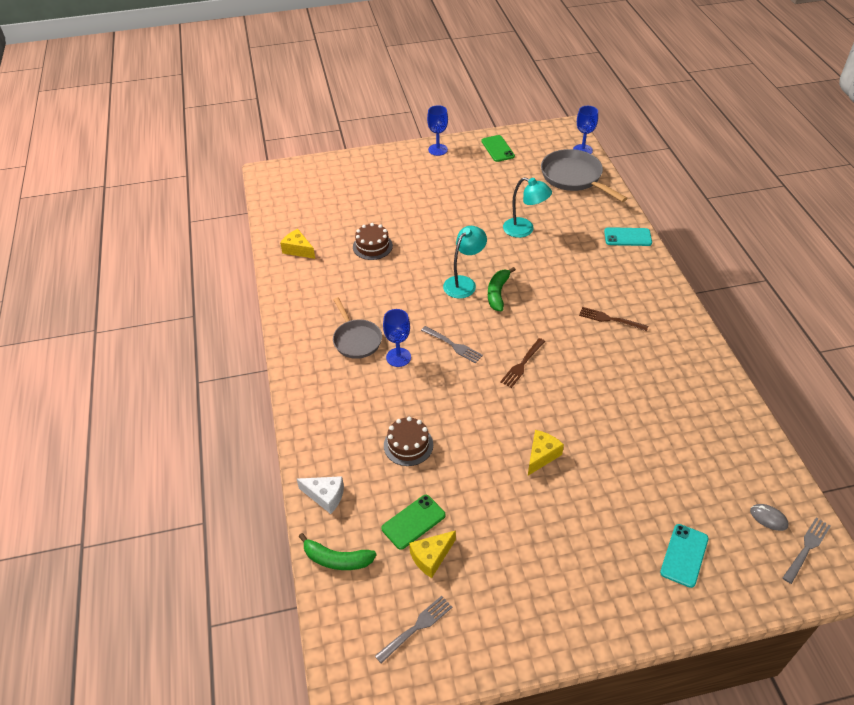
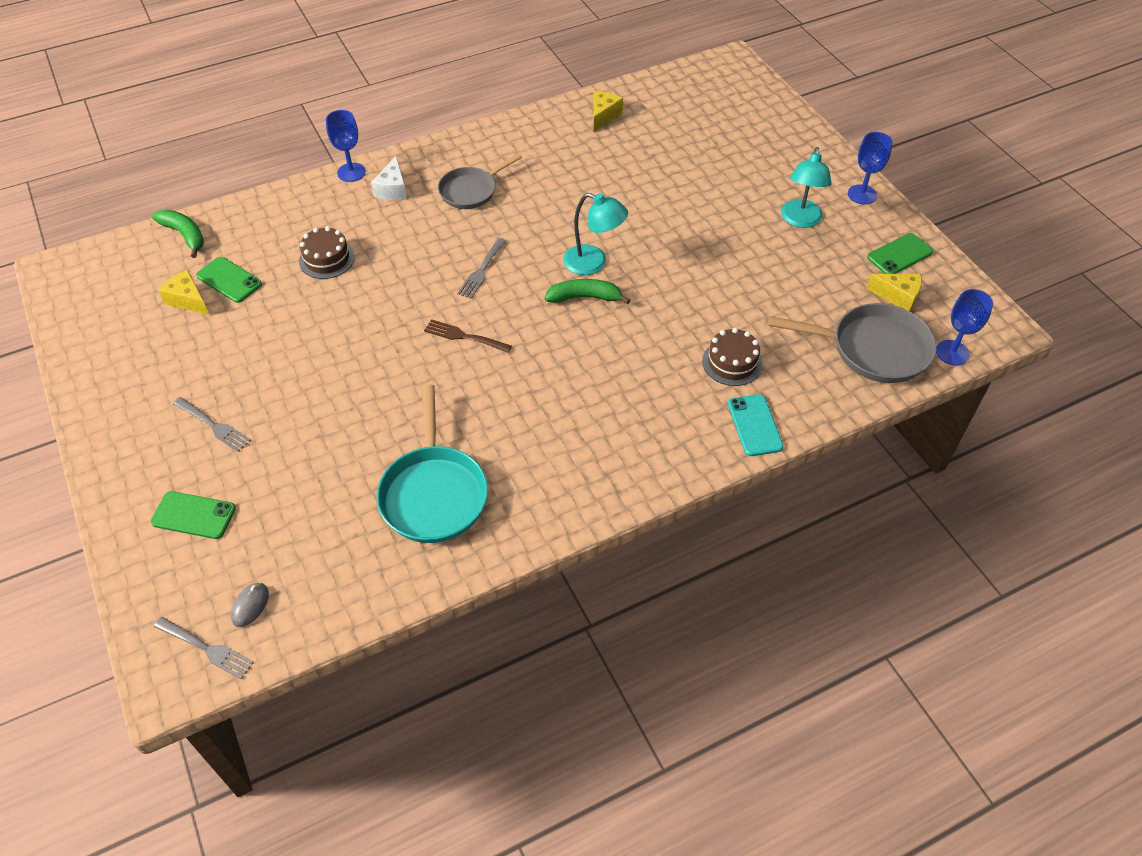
camera: 75 degrees right, 5 degrees up
(325, 496) = (256, 212): white cheese -> white cheese (392, 189)
(337, 559) = (185, 235): green banana -> green banana turned 135 degrees clockwise
(372, 246) = (632, 172): brown cake -> brown cake (732, 362)
(398, 357) = (452, 228): blue goblet -> blue goblet (351, 172)
(416, 628) = (111, 302): grey fork -> grey fork (213, 425)
(524, 230) = (723, 307): turquoise lamp -> turquoise lamp (800, 220)
(541, 456) = (325, 371): yellow cheese -> yellow cheese (898, 296)
(574, 177) = (873, 349): grey pan -> grey pan turned 60 degrees clockwise
(610, 319) = (569, 418): brown fork -> none
(671, 399) = (433, 493): none -> turquoise pan
(684, 555) = (193, 515): turquoise phone -> green phone

